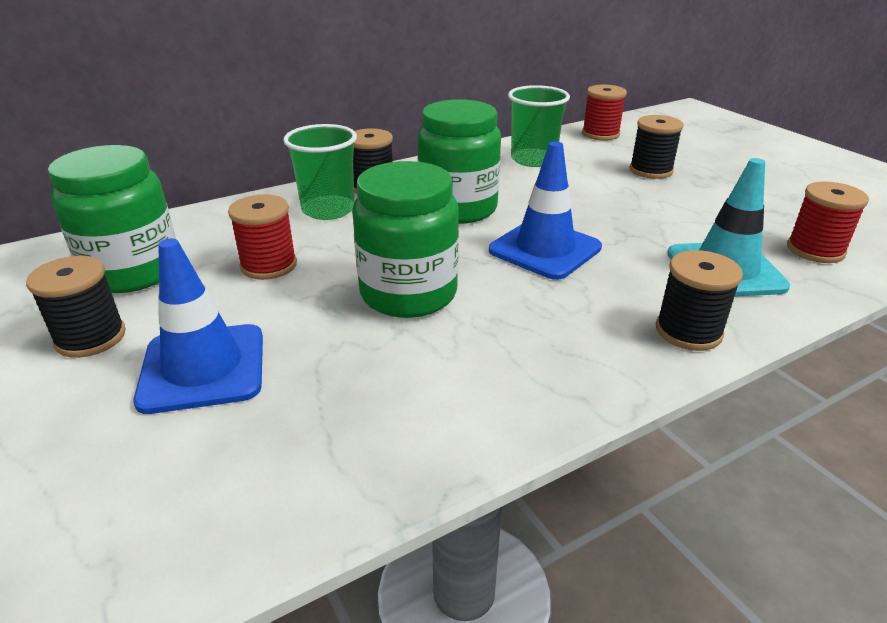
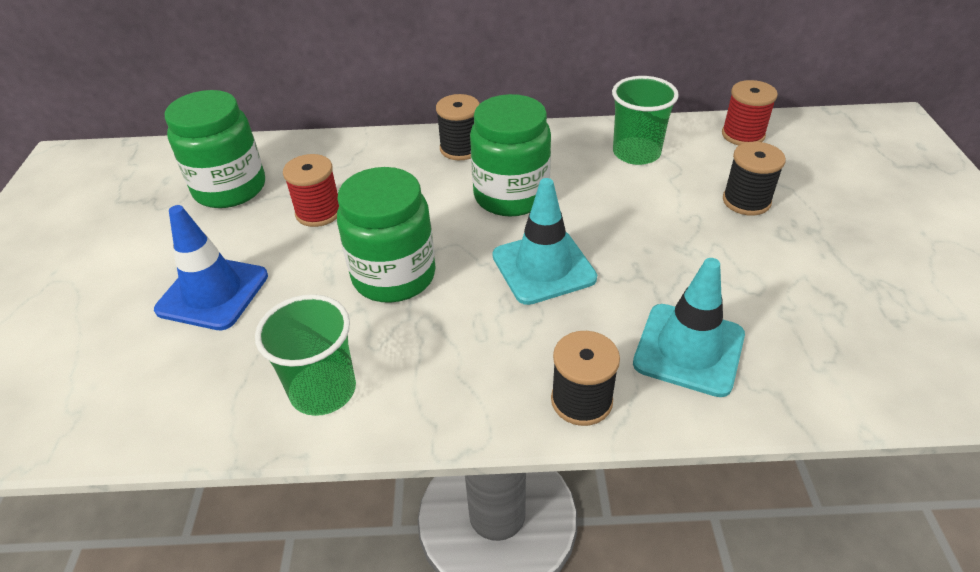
camera: 30 degrees right, 10 degrees up
(91, 338) = (169, 241): black spool -> none
(328, 210) = (405, 165): green cup -> green cup (323, 390)
(545, 249) = (543, 267): blue traffic cone -> turquoise traffic cone
(815, 250) = (815, 360): red spool -> none

